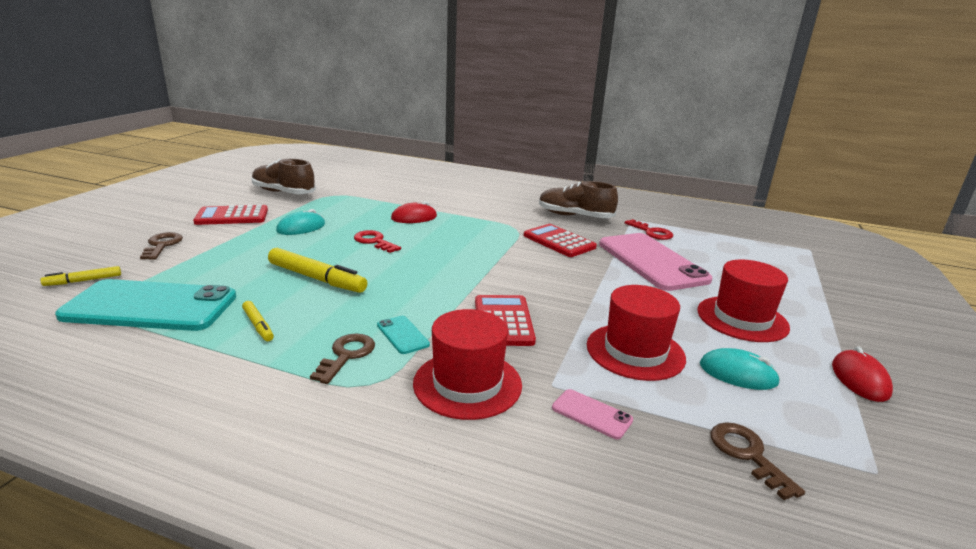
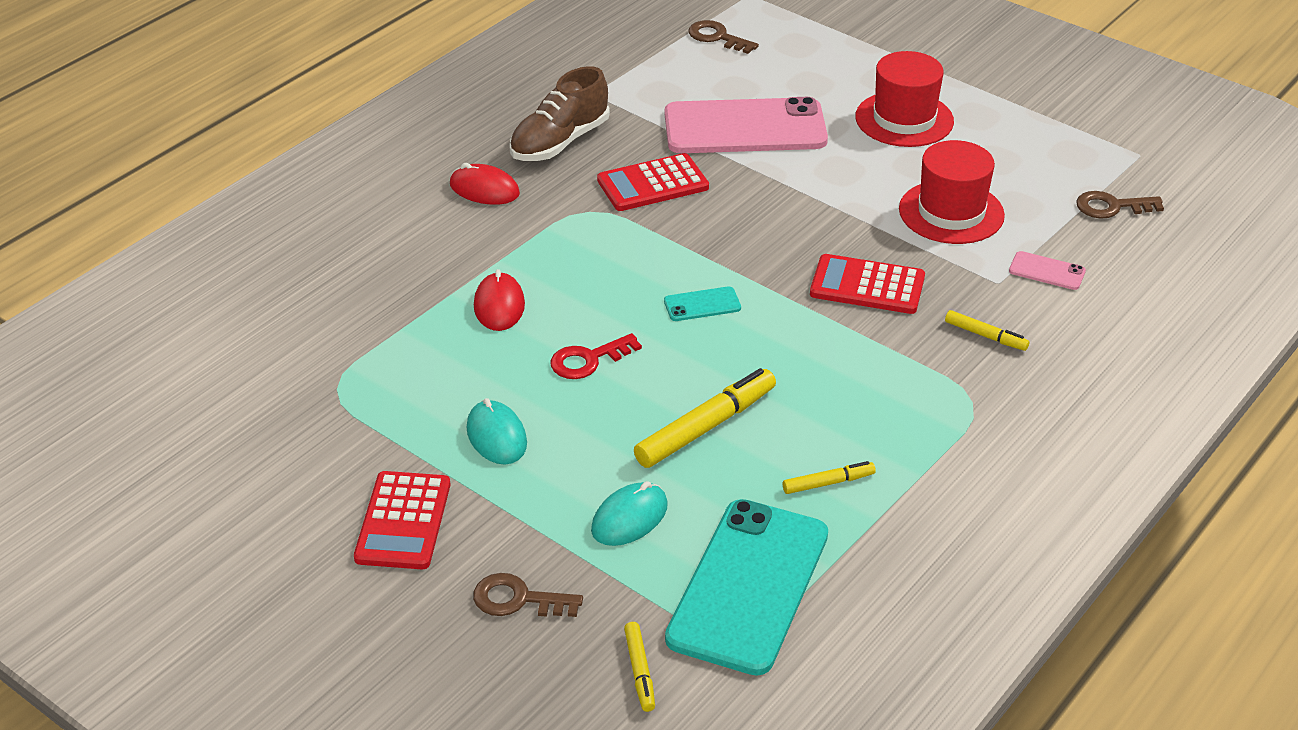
camera: 70 degrees left, 15 degrees up
(283, 192) = (288, 454): brown shoe -> none
(346, 355) = (914, 414): brown key -> brown key (717, 37)
(402, 335) = (879, 367): turquoise phone -> turquoise phone (702, 304)
(467, 384) = (985, 336): red hat -> yellow marker
(591, 414) = (1047, 271): pink phone -> pink phone turned 60 degrees clockwise
(651, 232) = (650, 94): red key -> none
(738, 373) = (1002, 165): turquoise mouse -> turquoise mouse (629, 518)
(860, 379) = (1024, 101): red mouse -> red mouse (484, 189)

